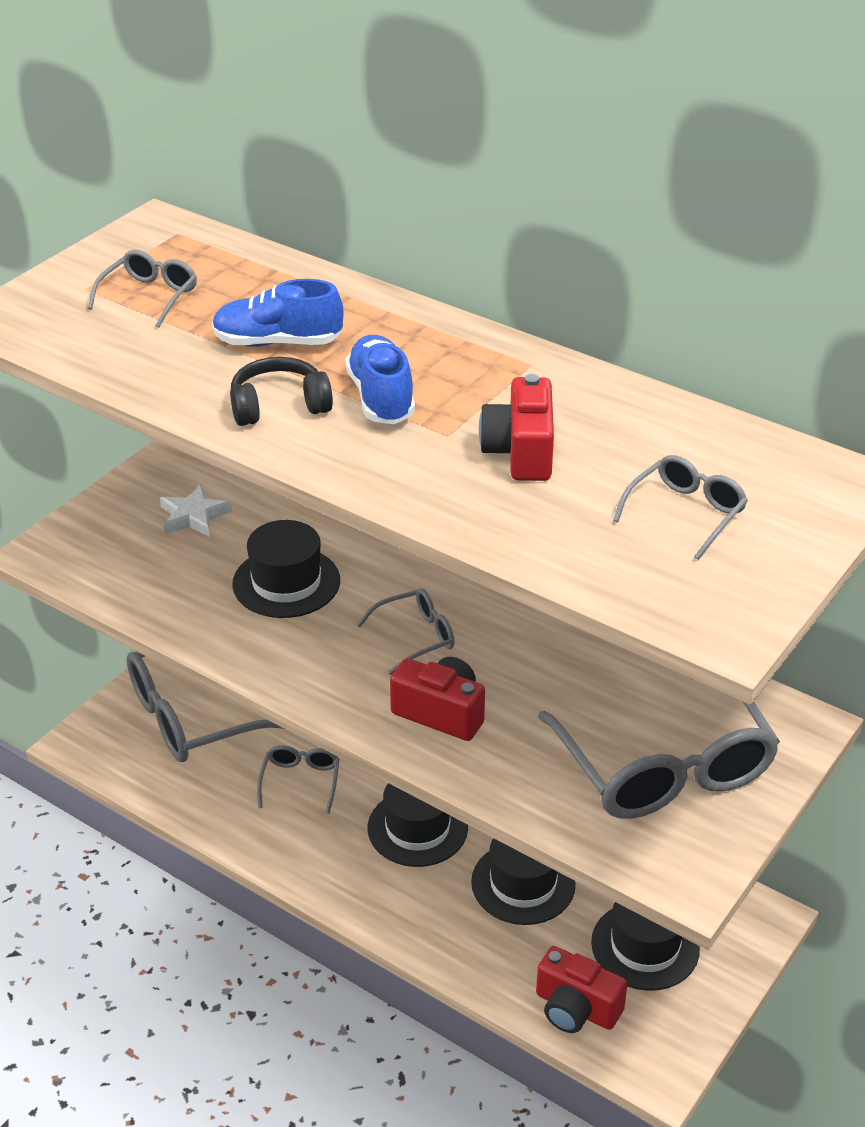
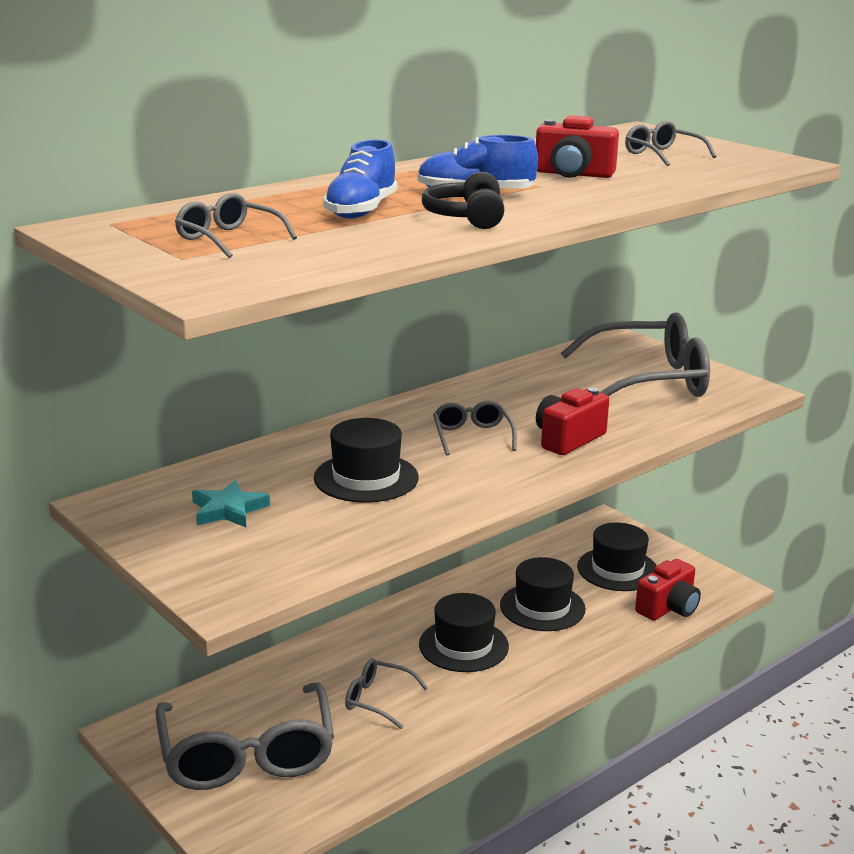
camera: 75 degrees left, 15 degrees down
(193, 516) = (228, 510): white star -> turquoise star

